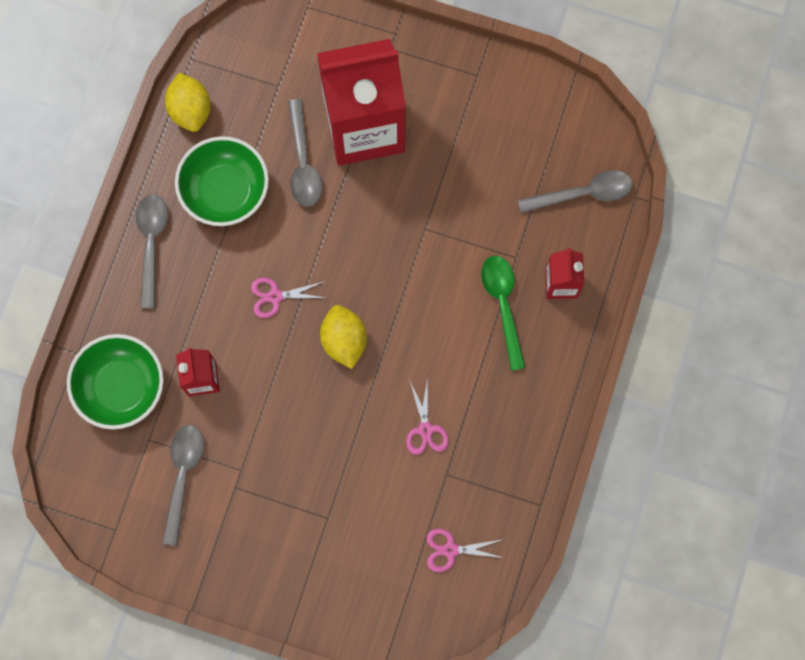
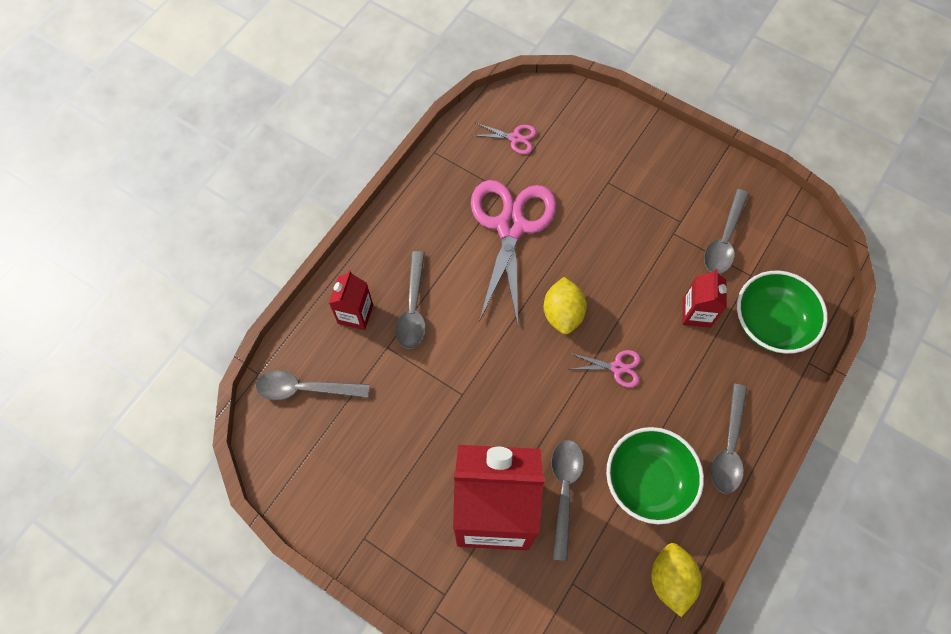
camera: 165 degrees left, 10 degrees down
(425, 429) = (510, 226): pink scissors -> pink scissors, size x2.36
(503, 305) = (413, 308): green spoon -> grey spoon

